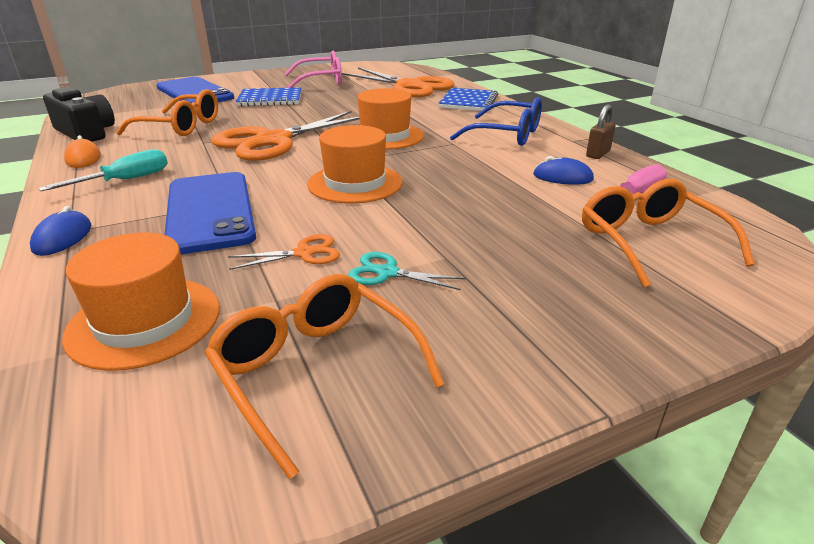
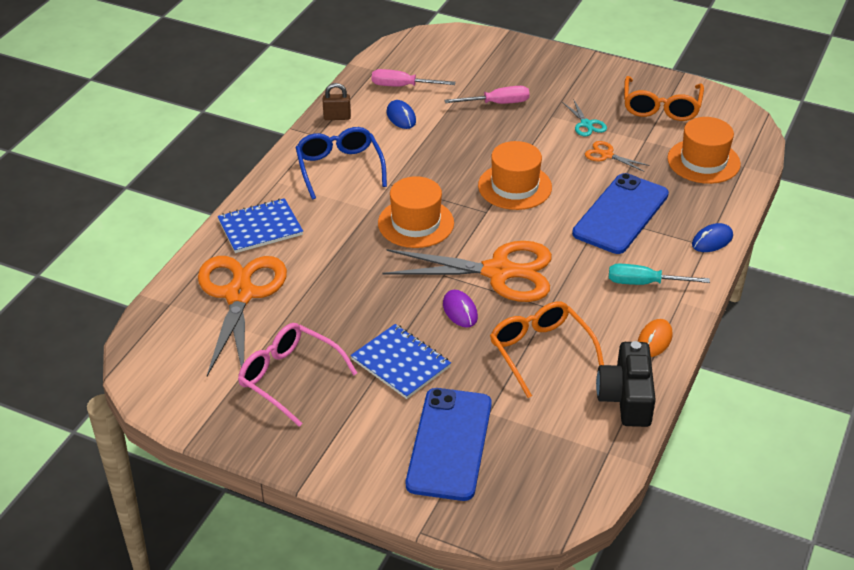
camera: 130 degrees left, 10 degrees up
(269, 121) = (460, 311): none -> purple mouse
(525, 234) = (497, 103): none -> pink screwdriver
(649, 242) = (457, 69): orange glasses -> none

